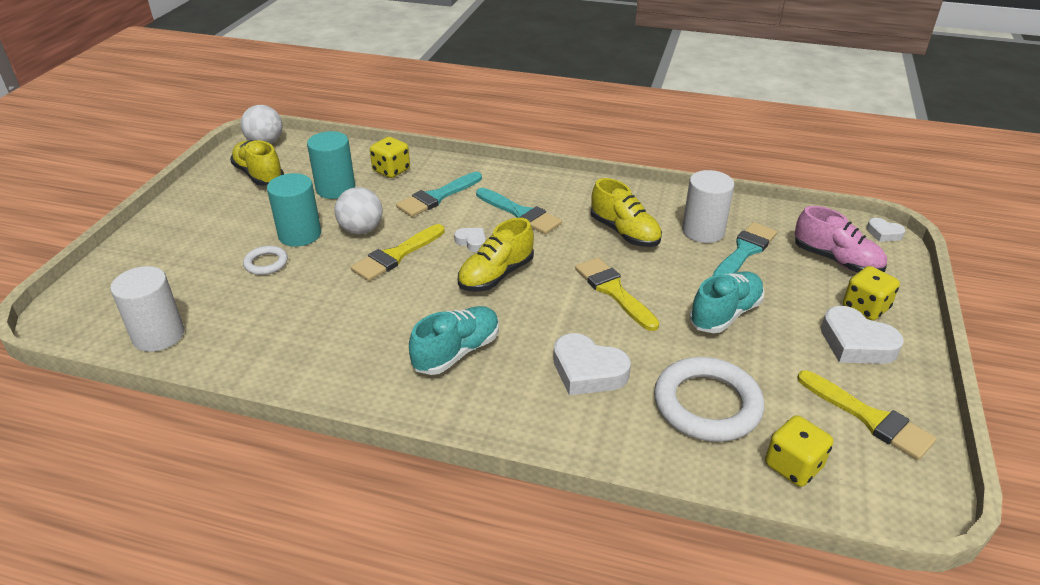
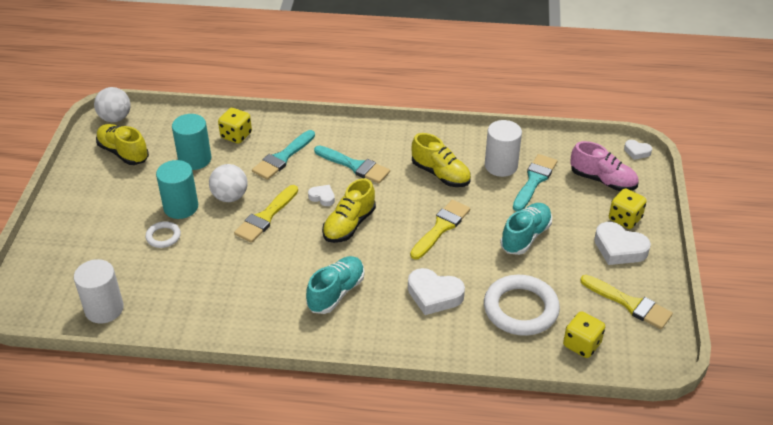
camera: 10 degrees left, 5 degrees up
(613, 291) = (441, 227): yellow brush -> yellow brush turned 75 degrees clockwise

